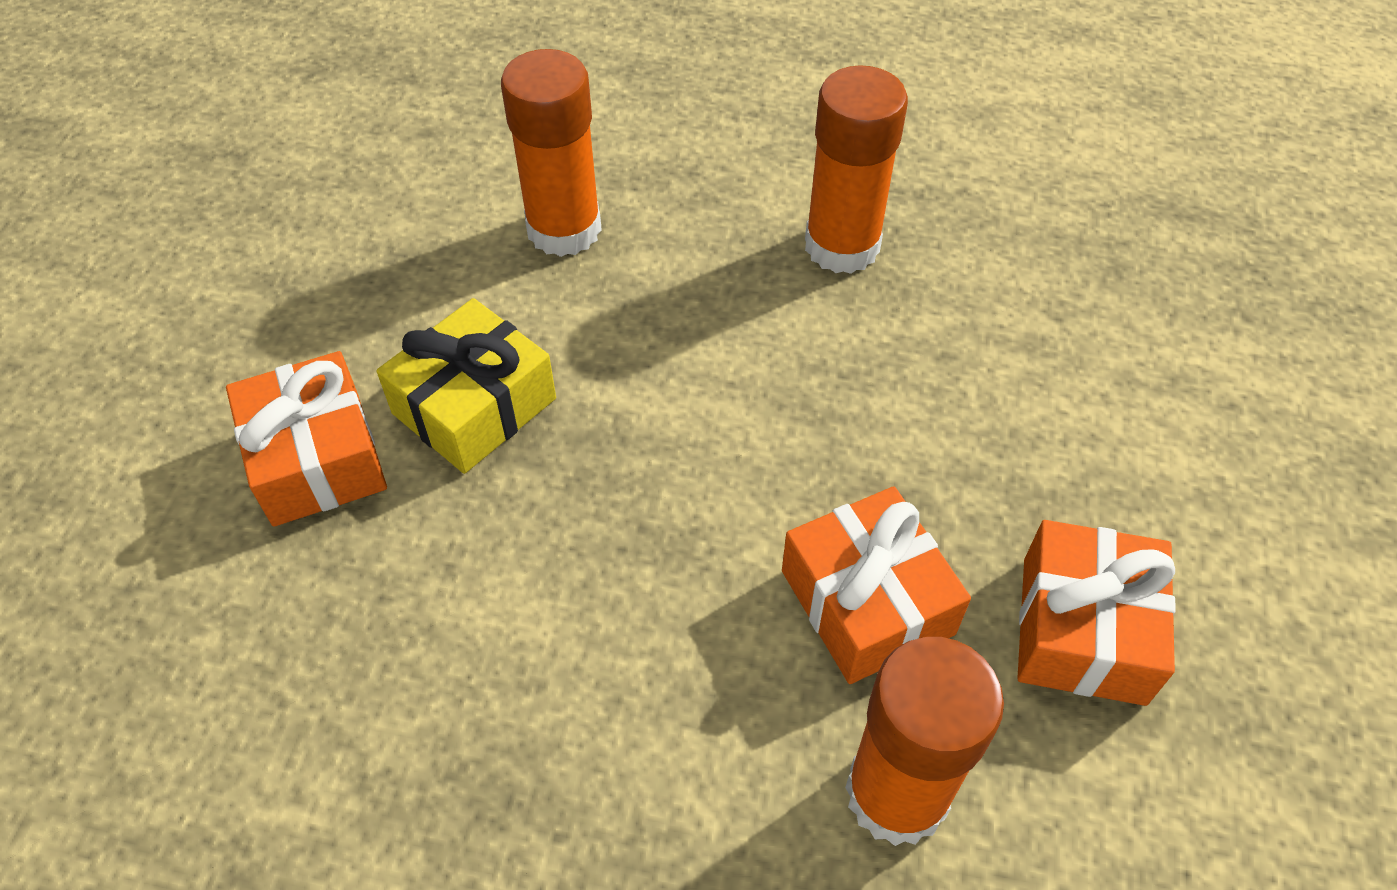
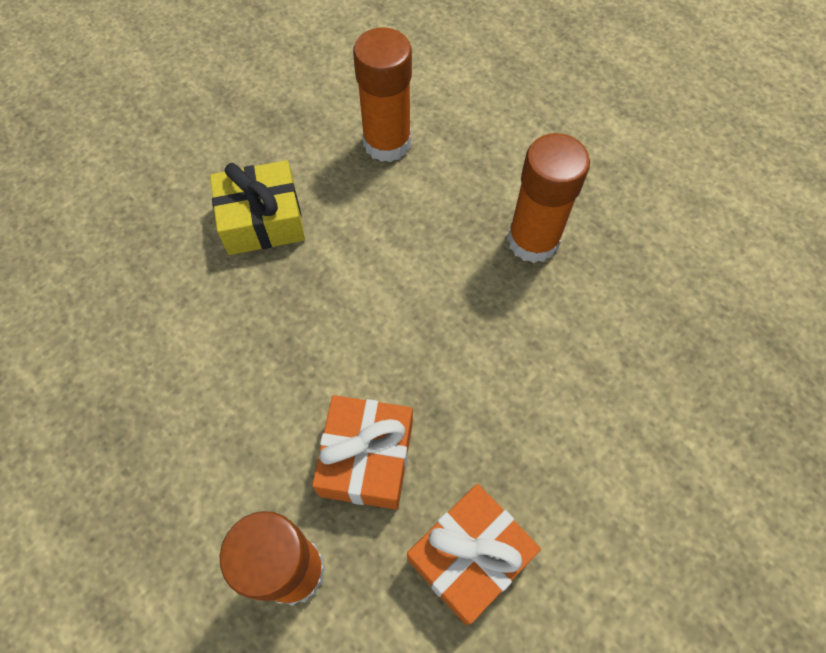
camera: 35 degrees right, 10 degrees up
(316, 458) = (170, 204): orange gift -> none

